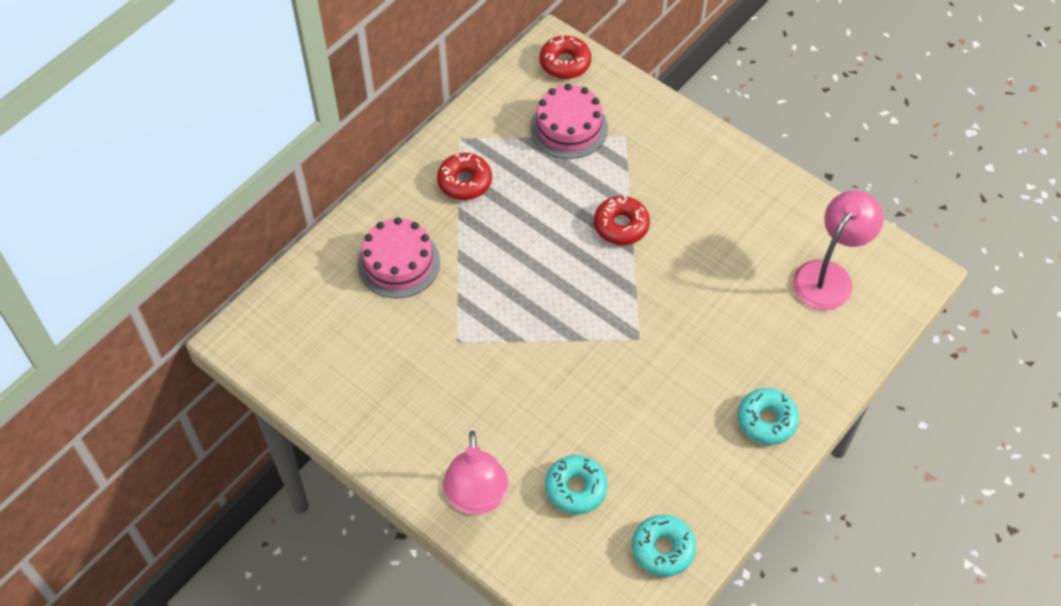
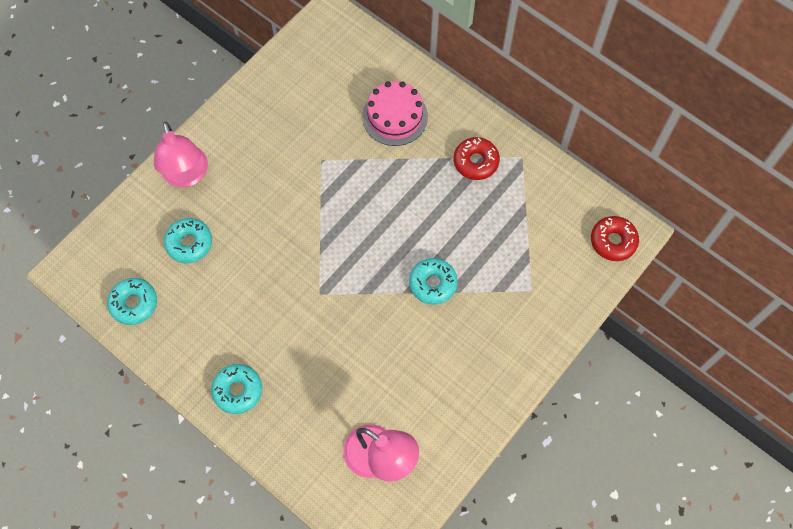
camera: 90 degrees right, 10 degrees up
(477, 499) = (187, 175): pink lamp -> pink lamp turned 105 degrees counterclockwise
(569, 127) = (538, 243): pink cake -> none
(621, 225) = (432, 283): red donut -> turquoise donut

